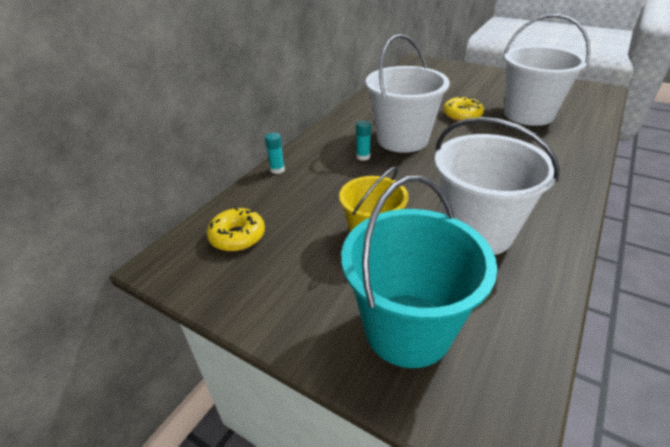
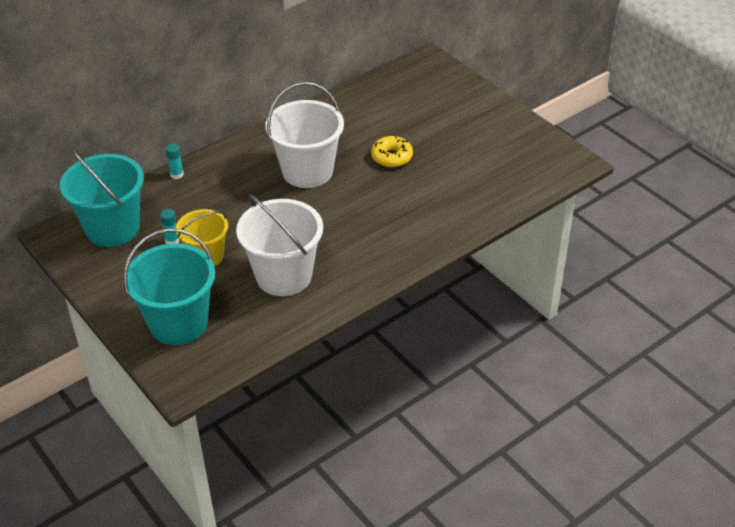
camera: 20 degrees right, 5 degrees up
(237, 236) = (112, 228): yellow donut -> turquoise bucket
(363, 157) = (257, 181): turquoise glue stick -> turquoise glue stick (172, 240)
(528, 114) = (457, 175): white bucket -> none

